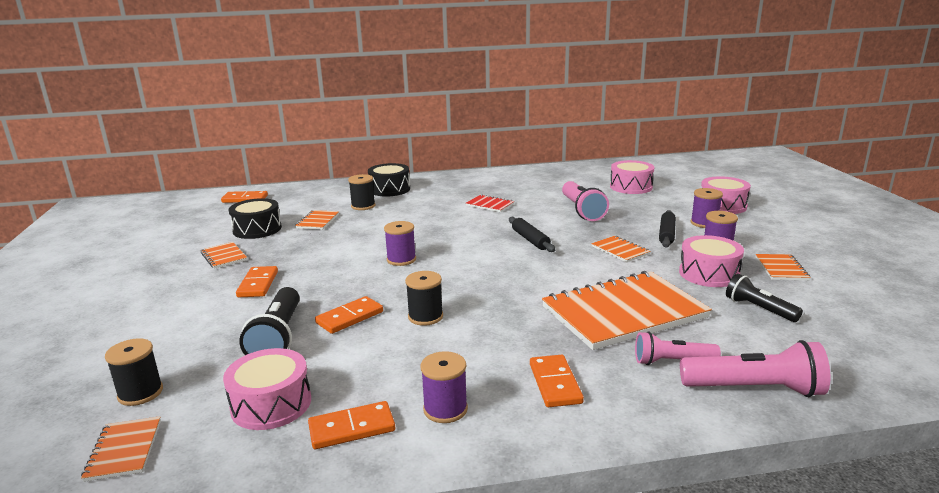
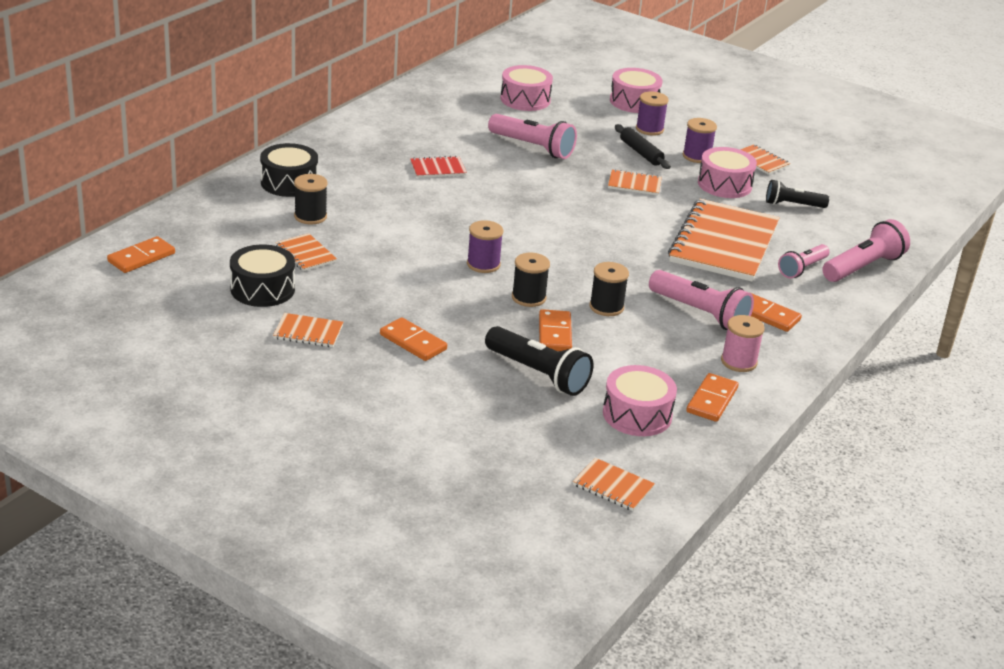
camera: 50 degrees left, 10 degrees up
(140, 393) = (536, 457): black spool -> black spool (528, 297)
(445, 409) = (739, 362): purple spool -> pink spool
(492, 354) = (700, 313): none -> pink flashlight
(530, 240) = (549, 199): black rolling pin -> none

